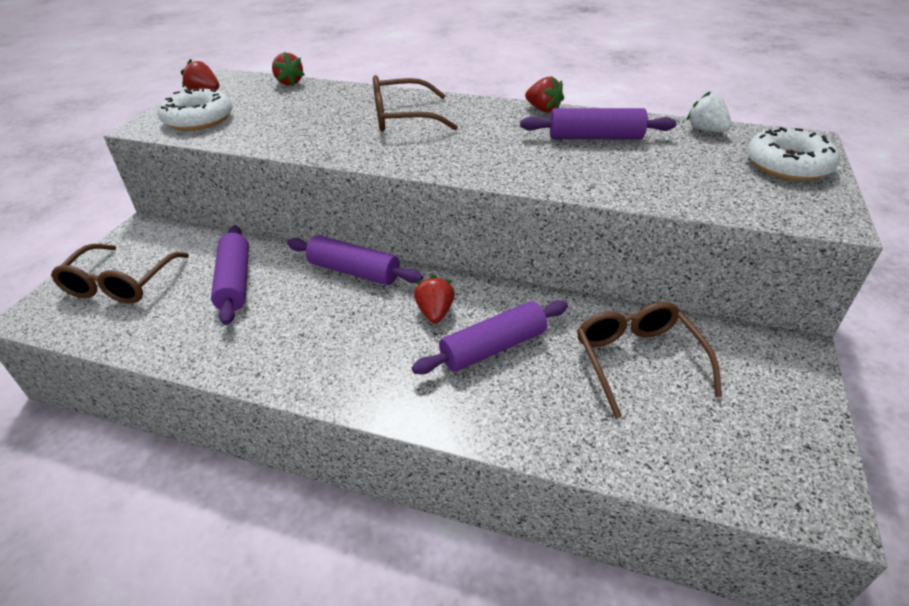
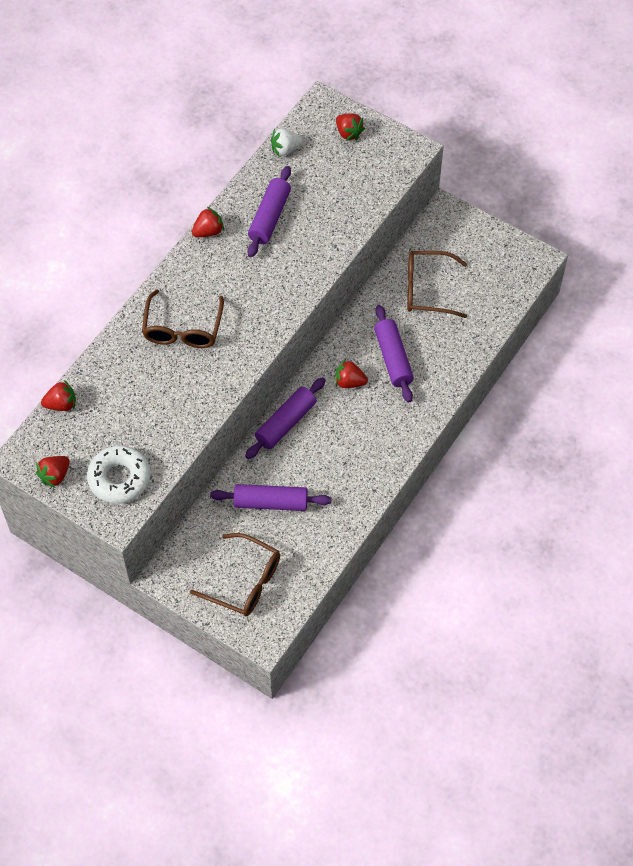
camera: 75 degrees left, 20 degrees up
(787, 164) = (348, 133): white donut -> red strawberry

